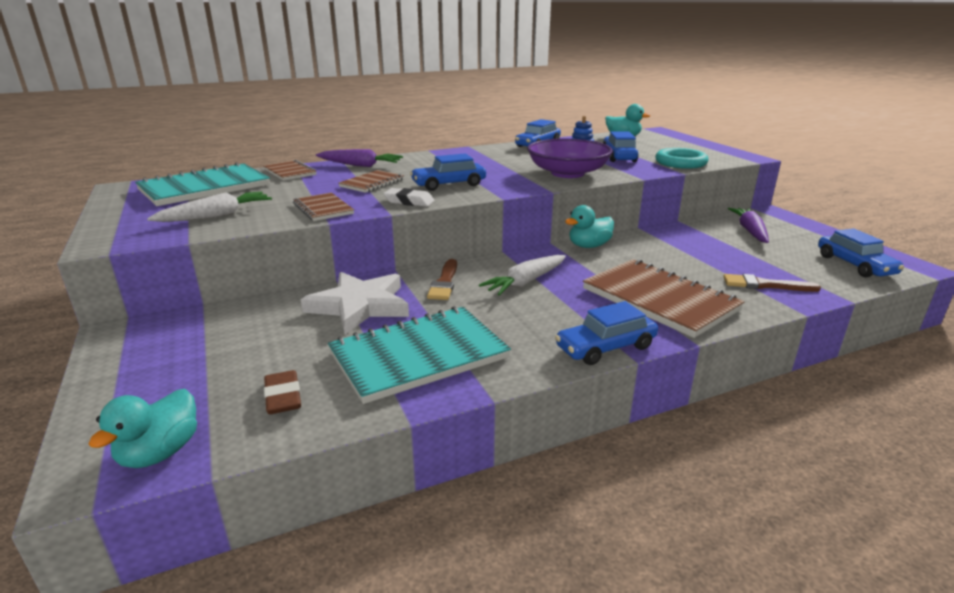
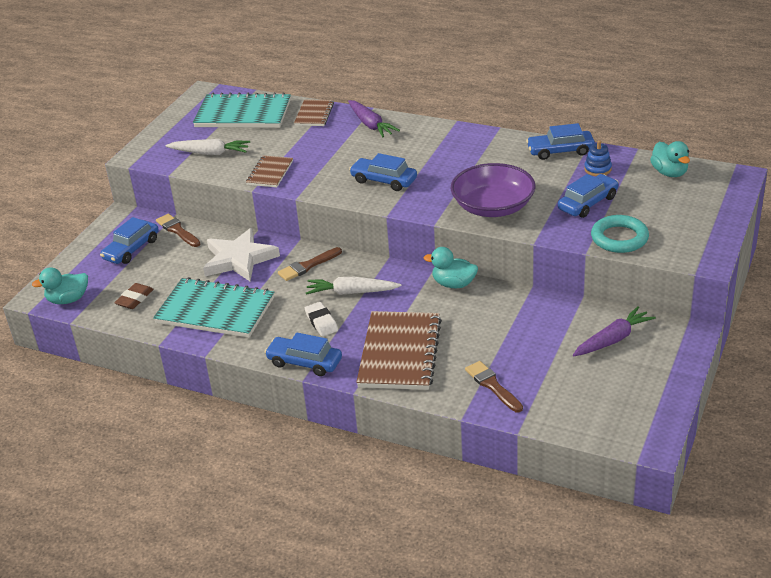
camera: 50 degrees right, 10 degrees up
(231, 314) = (177, 230): none -> brown brush
(372, 183) = (340, 154): brown notebook -> none
(409, 201) = (327, 189): white eraser -> white eraser (321, 322)
(855, 265) = (606, 414): blue car -> blue car (131, 249)

